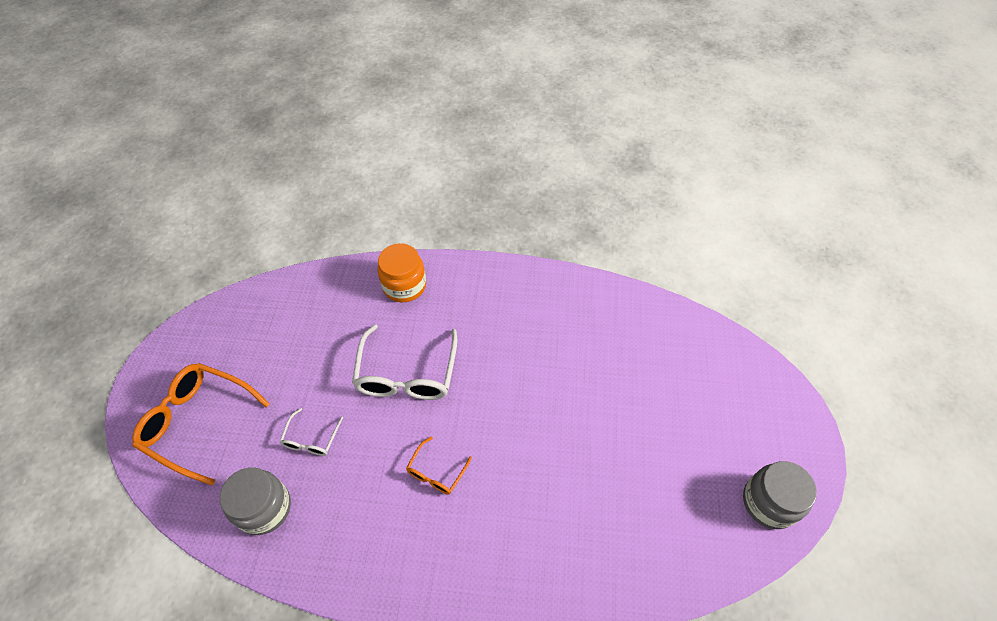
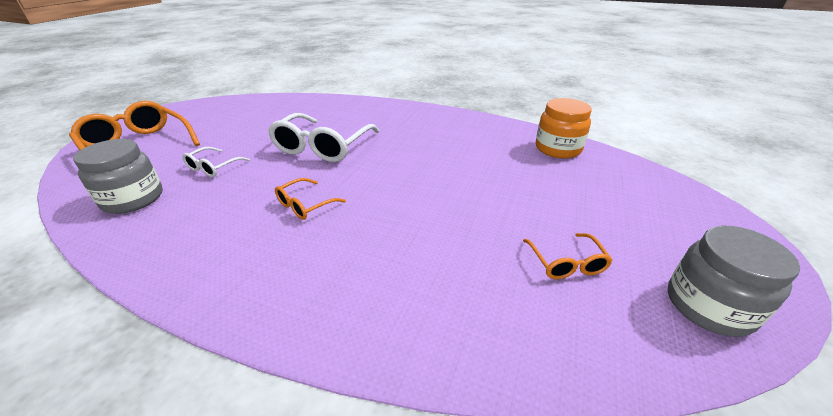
camera: 15 degrees right, 20 degrees down
(404, 286) = (353, 108): orange jar -> orange jar (558, 149)
(671, 485) = (566, 263): none -> orange glasses

